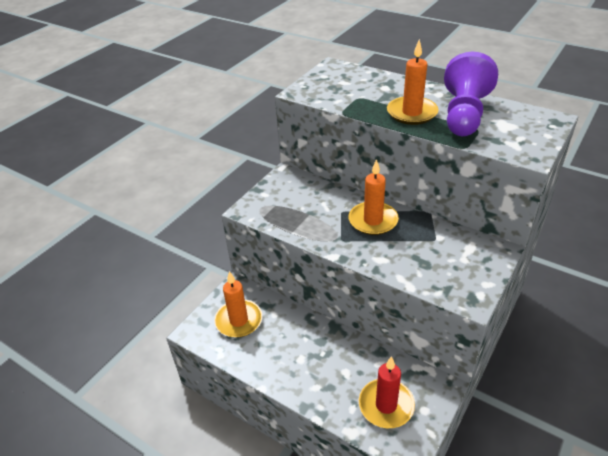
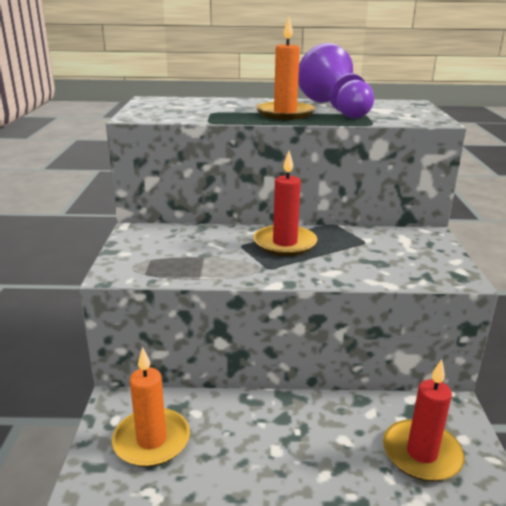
camera: 35 degrees left, 15 degrees down
(373, 220) = (285, 243): orange candle -> red candle

